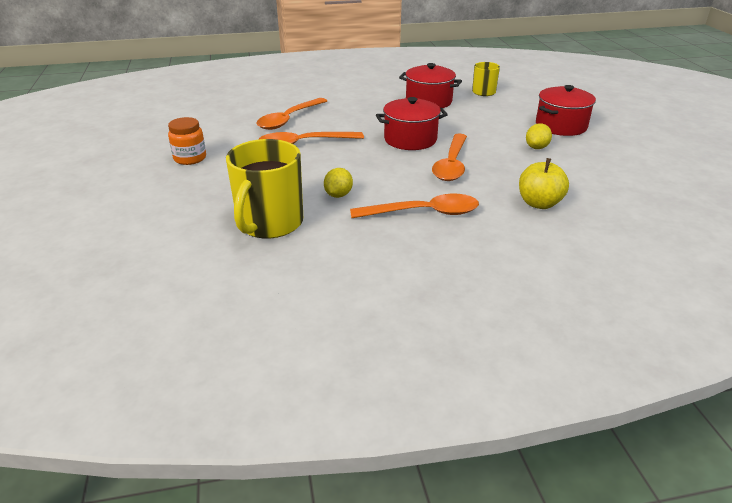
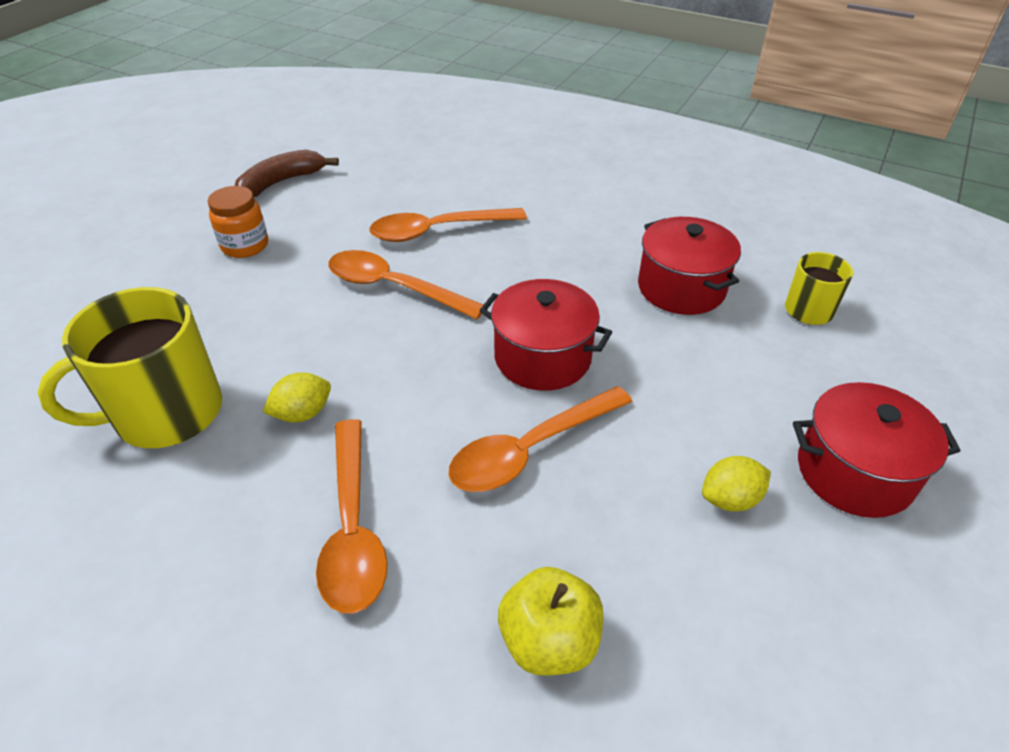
camera: 40 degrees right, 10 degrees up
(161, 130) = (281, 182): none -> brown banana
(423, 213) = (353, 528): orange spoon -> orange spoon turned 45 degrees clockwise

